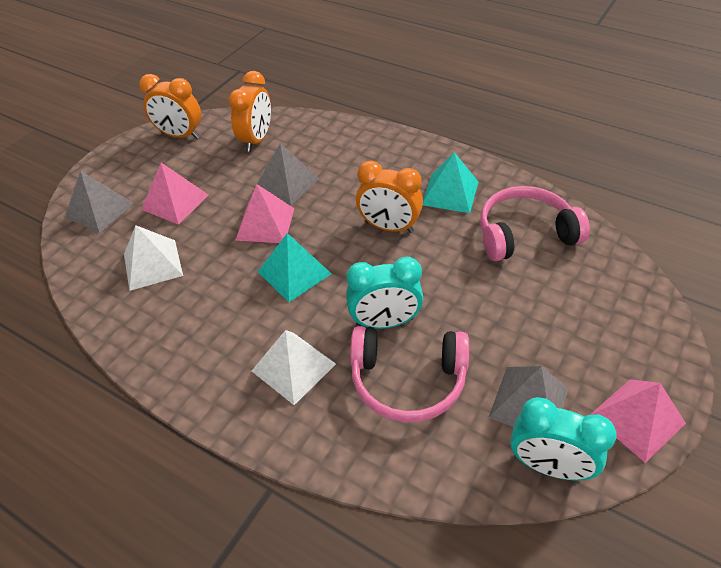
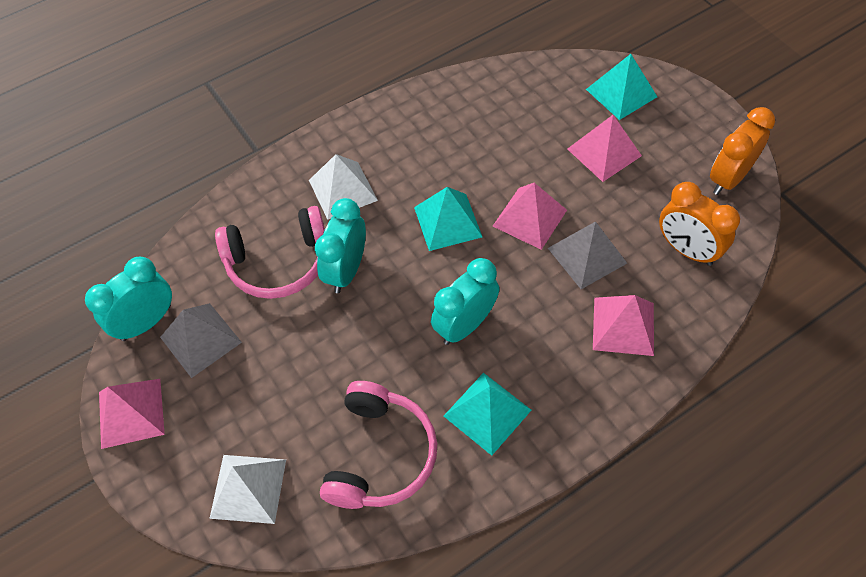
camera: 115 degrees right, 10 degrees up
(99, 210) = (621, 93): grey pyramid -> turquoise pyramid
(152, 264) = (519, 120): white pyramid -> white pyramid (248, 488)
(338, 151) = (623, 326): none -> pink pyramid
(389, 227) = (465, 325): orange clock -> turquoise clock
(408, 381) = (278, 262): pink headphones -> pink headphones turned 135 degrees counterclockwise

